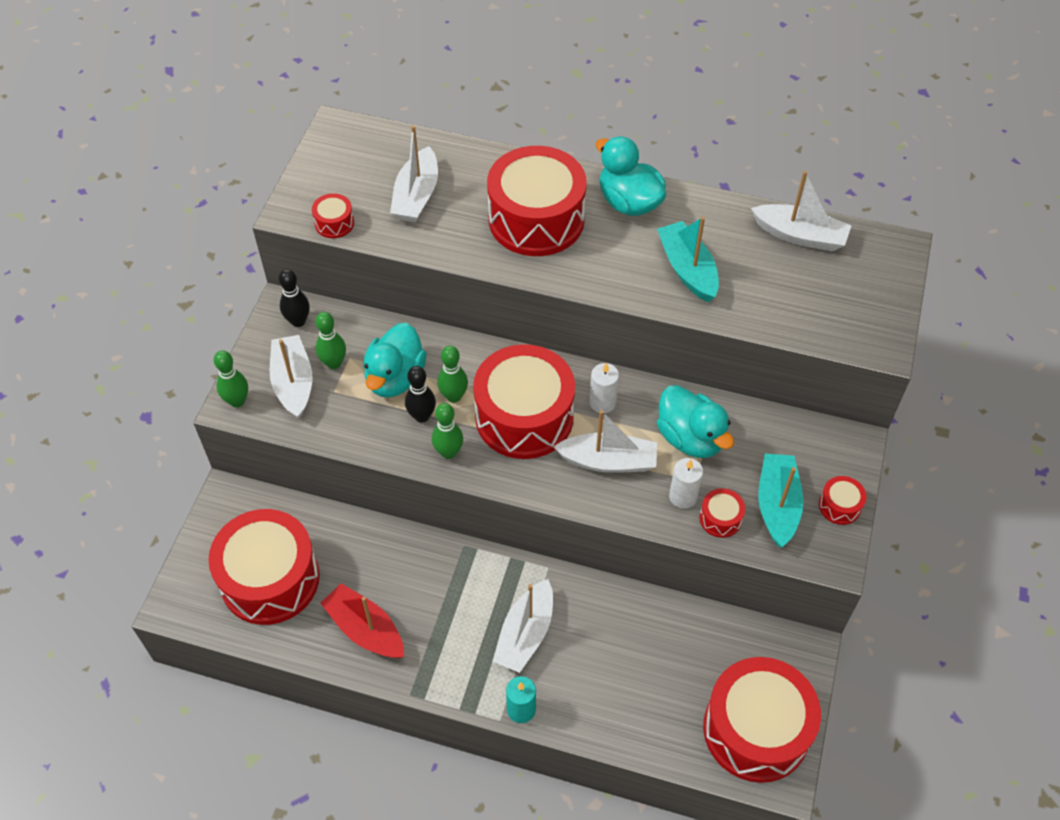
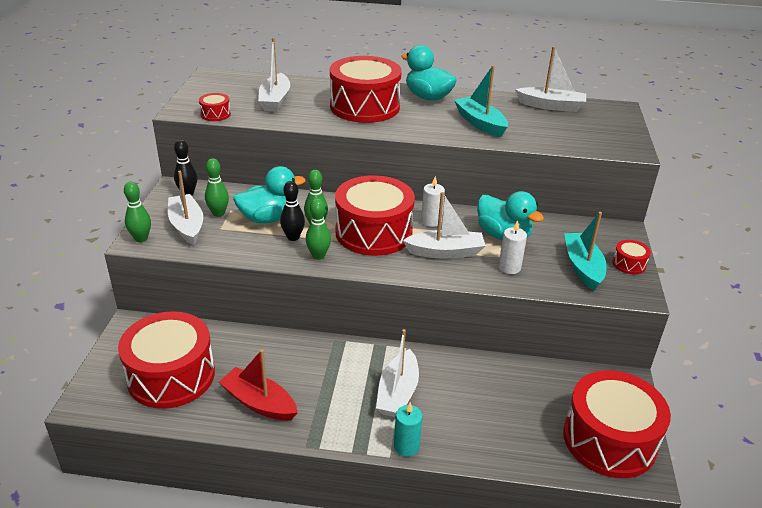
camera: 10 degrees left, 20 degrees down
(395, 378) = (268, 218): turquoise duck -> turquoise duck turned 120 degrees counterclockwise
(720, 518) = (543, 278): red drum -> none

